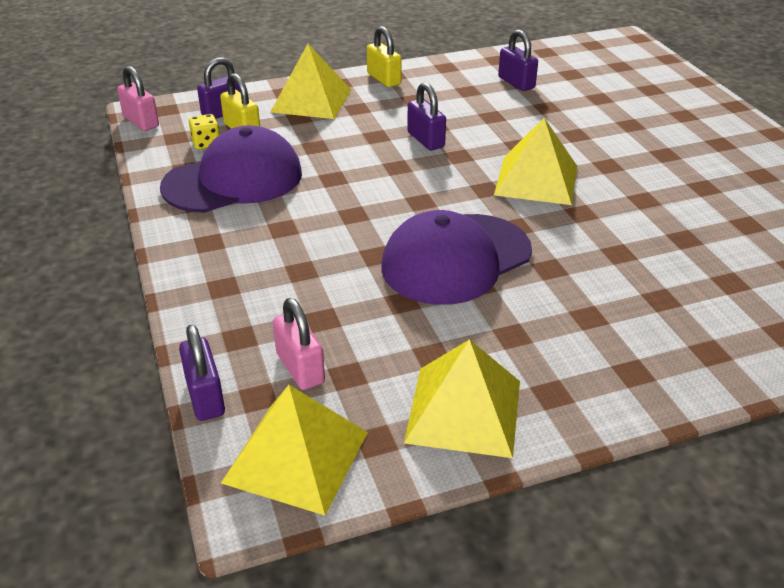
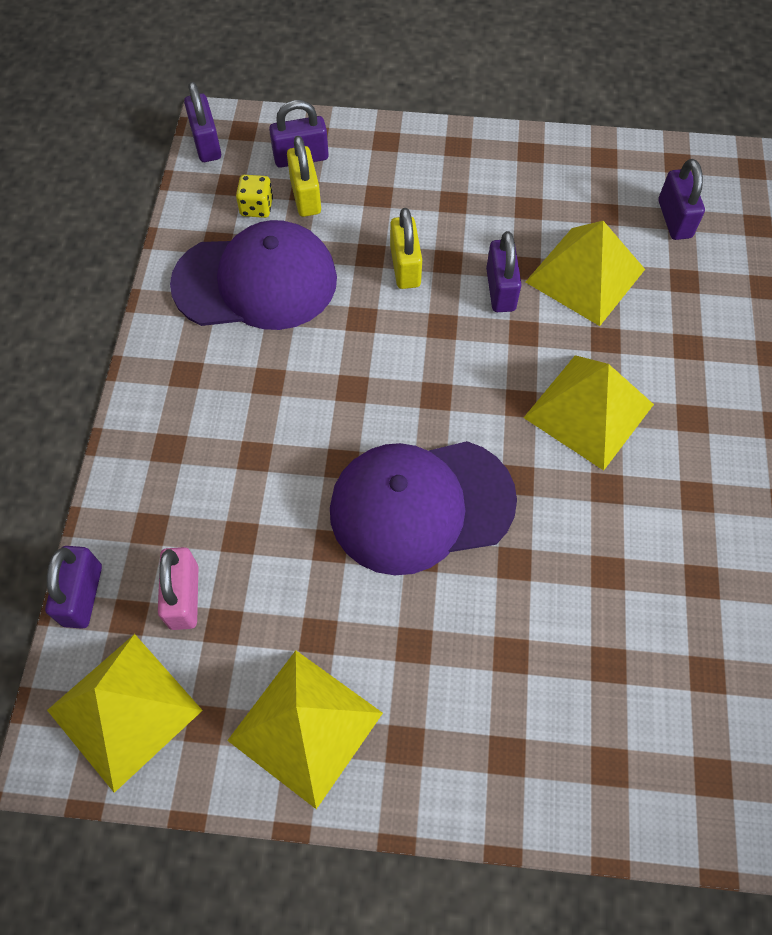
camera: 25 degrees right, 25 degrees up
(141, 122) = (206, 143): pink padlock -> purple padlock
(311, 100) = (407, 169): yellow pyramid -> yellow pyramid (585, 275)
(384, 79) = (513, 156): yellow padlock -> yellow padlock (405, 267)

